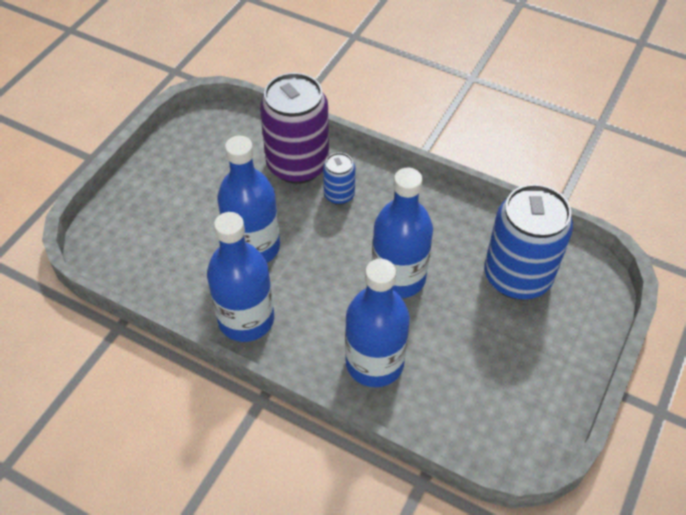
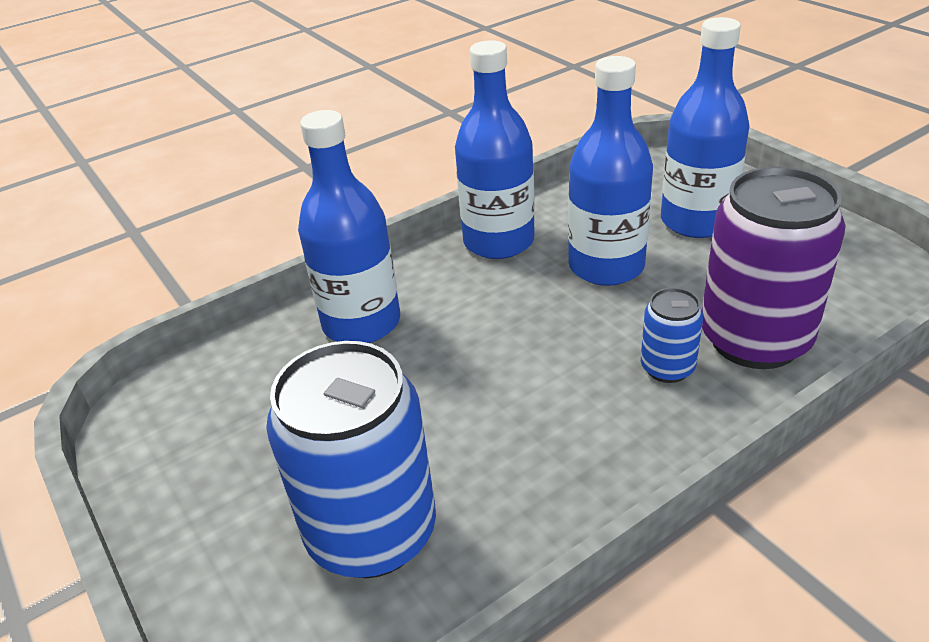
camera: 120 degrees right, 15 degrees down
(398, 277) = (470, 384): blue bottle -> blue bottle (696, 221)

